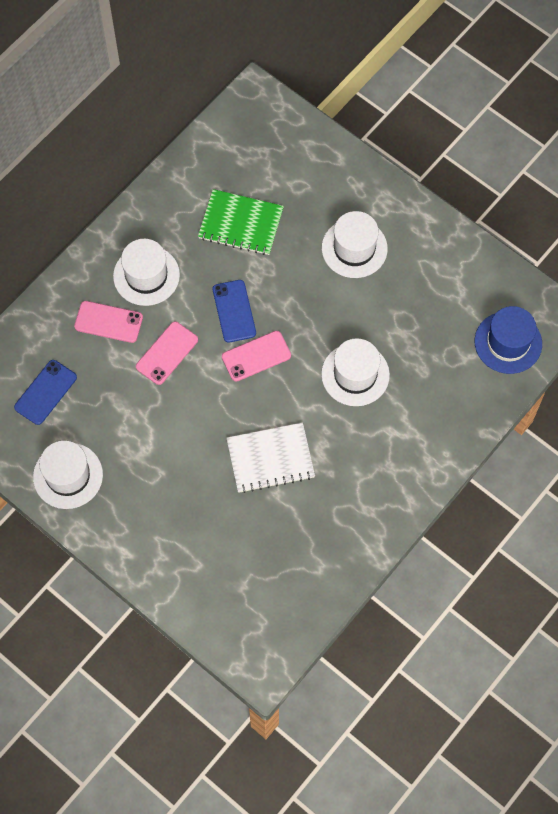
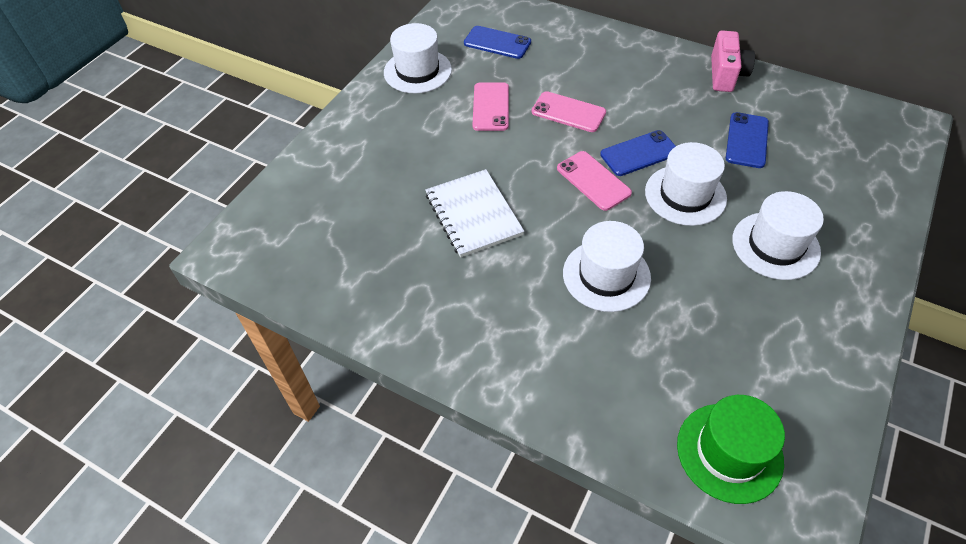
camera: 80 degrees right, 15 degrees down
(108, 322) = (585, 67): pink phone -> pink phone (491, 107)
(146, 275) = (647, 83): white hat -> white hat (685, 195)
(154, 207) = (726, 75): none -> pink camera
(241, 223) = (747, 140): green notebook -> blue phone
(508, 342) = (729, 452): blue hat -> green hat

